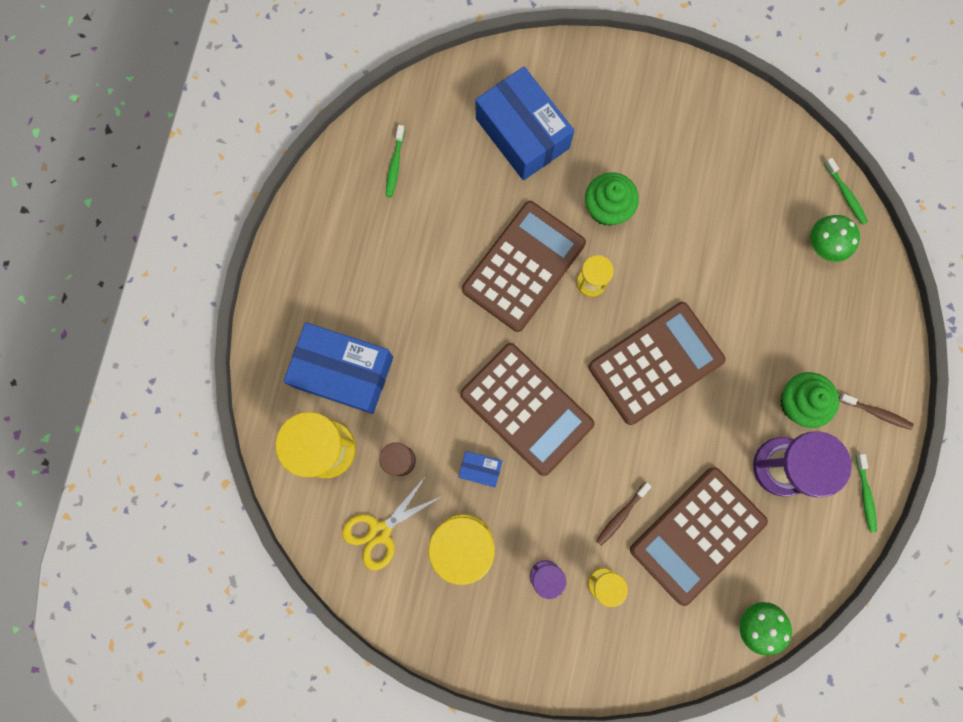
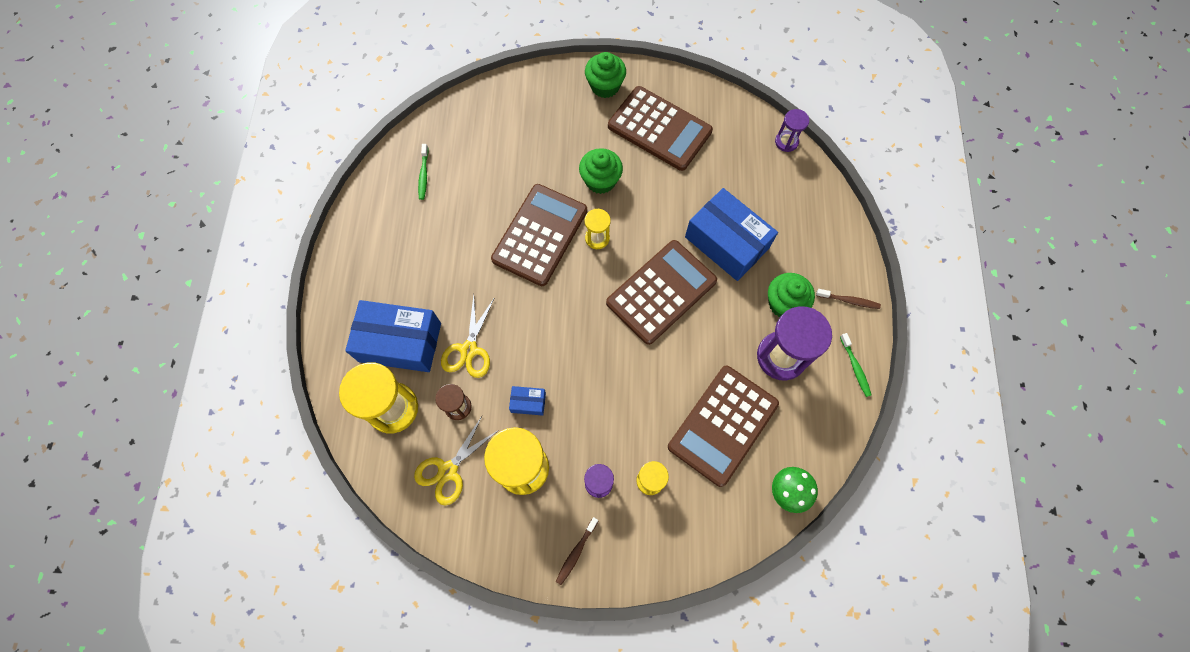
camera: 10 degrees left, 10 degrees down
(421, 395) = (469, 349): none -> yellow scissors
(522, 133) = (523, 136): blue box -> blue box (726, 242)
(526, 409) = (560, 346): brown calculator -> brown calculator (659, 129)
(621, 515) = (655, 420): brown toothbrush -> brown toothbrush (576, 552)
(633, 81) = (605, 86): none -> green cupcake
(823, 246) = (777, 181): green mushroom -> none
(845, 195) = (786, 142): green toothbrush -> purple hourglass

